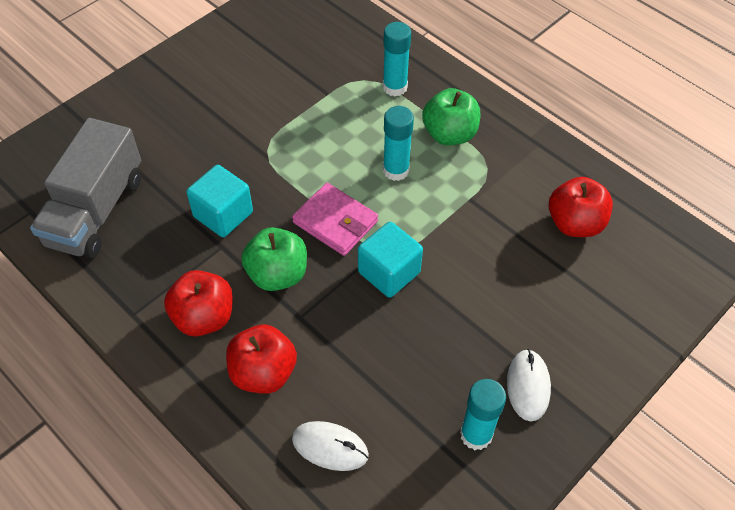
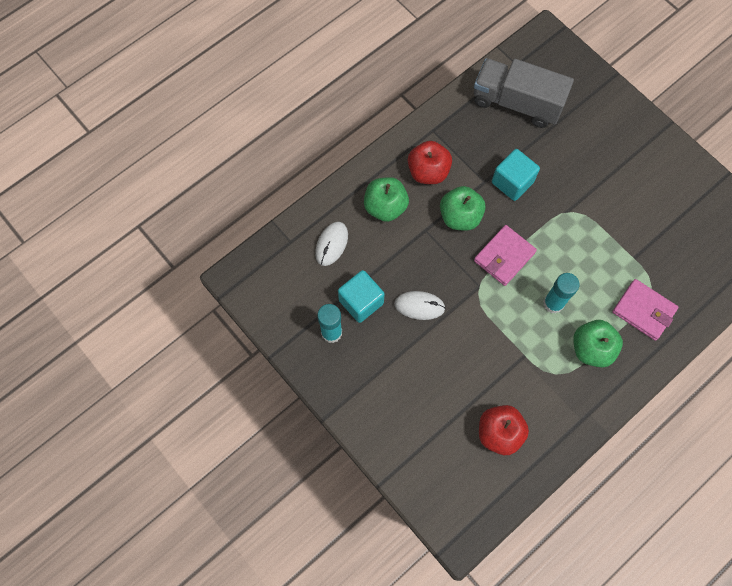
camera: 95 degrees right, 15 degrees up
(263, 373) = (385, 207): red apple -> green apple
(389, 272) = (459, 290): turquoise cube -> turquoise cube (361, 302)
(395, 87) = (643, 311): turquoise glue stick -> pink wallet
(528, 386) = (363, 372): white mouse -> white mouse (419, 306)

